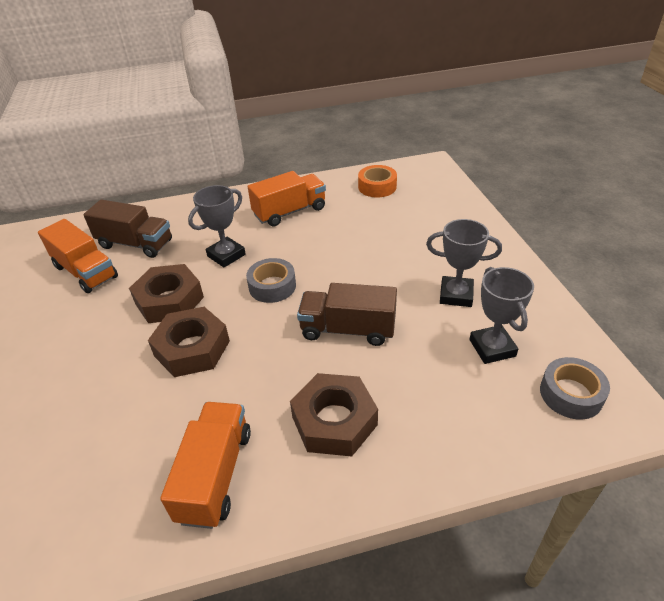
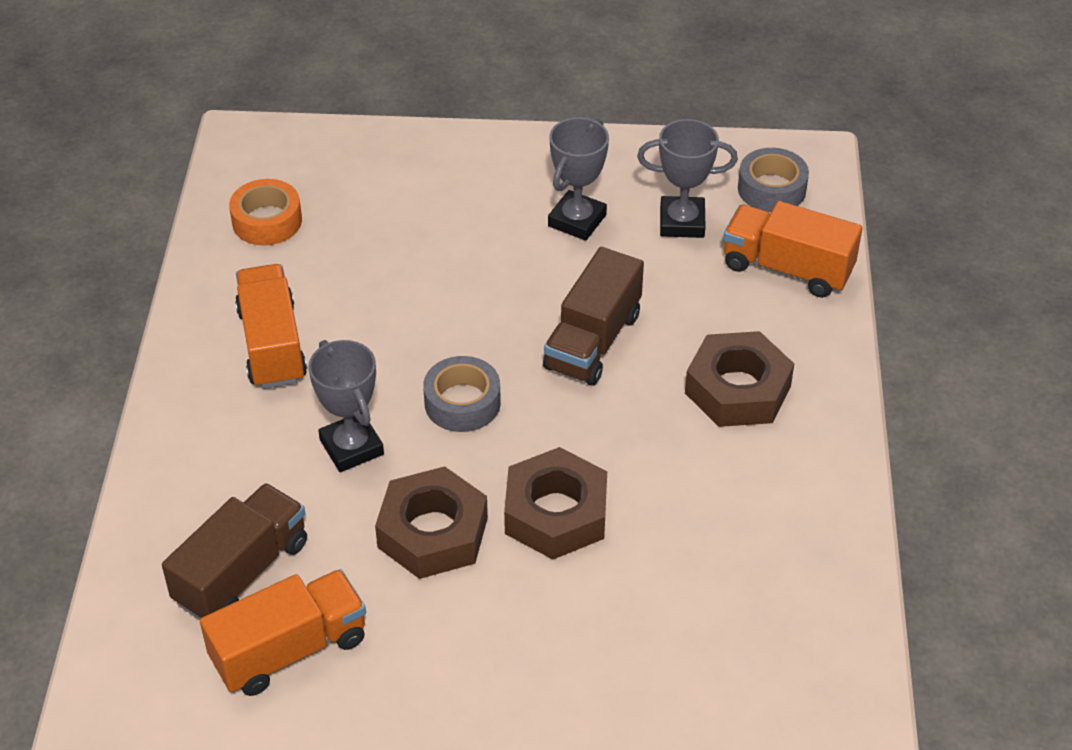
camera: 75 degrees left, 5 degrees up
(215, 475) = (776, 510): orange truck -> orange truck (787, 268)

